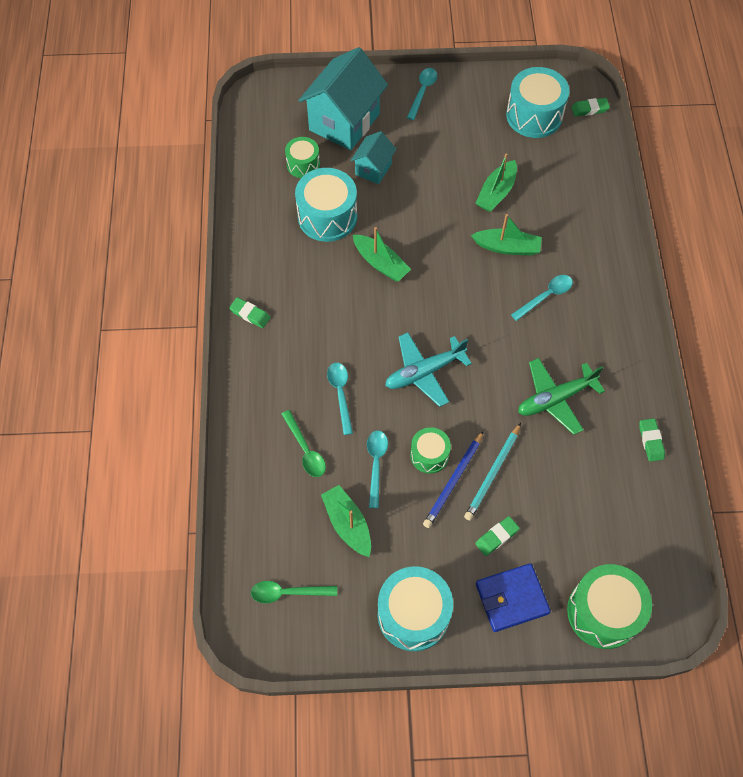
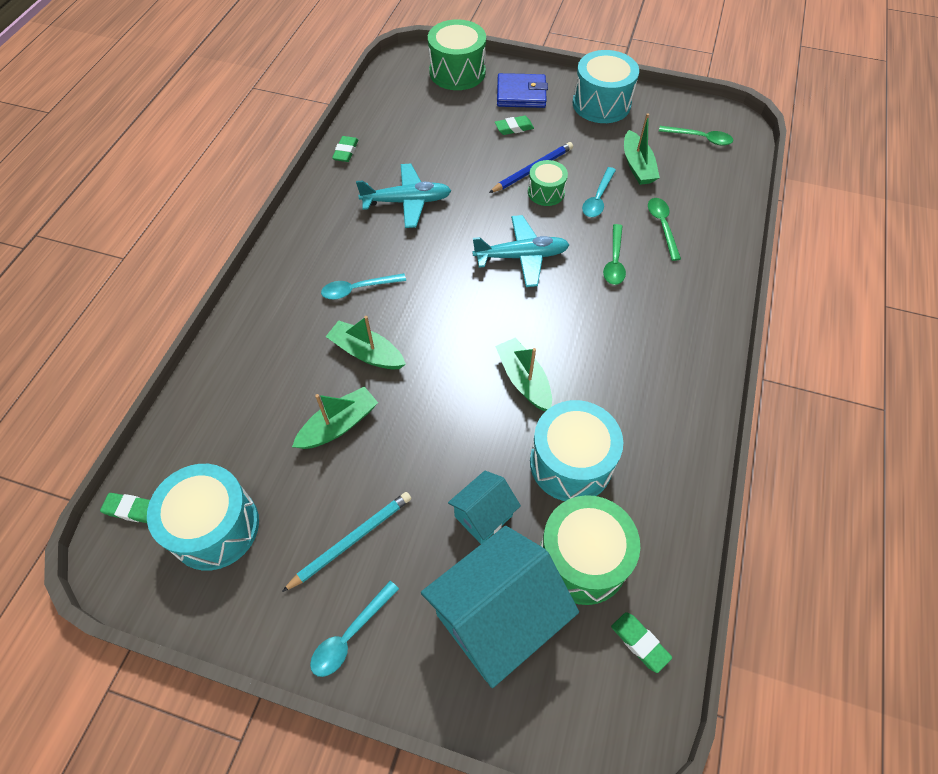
camera: 160 degrees left, 5 degrees down
(250, 314) = (697, 367): green eraser -> green eraser (639, 642)
(303, 164) = (582, 559): green drum -> green drum, size x1.73
(340, 394) = (614, 261): turquoise spoon -> green spoon
(493, 473) = (495, 166): turquoise pencil -> turquoise pencil (351, 540)
(555, 399) = (407, 202): green plane -> turquoise plane

